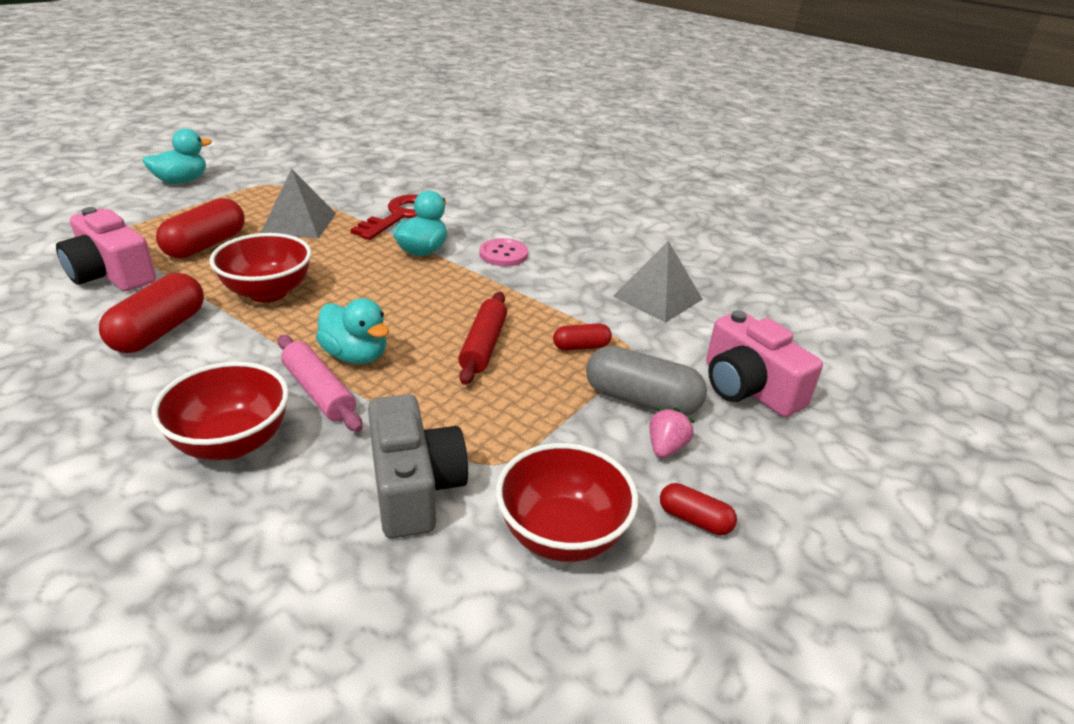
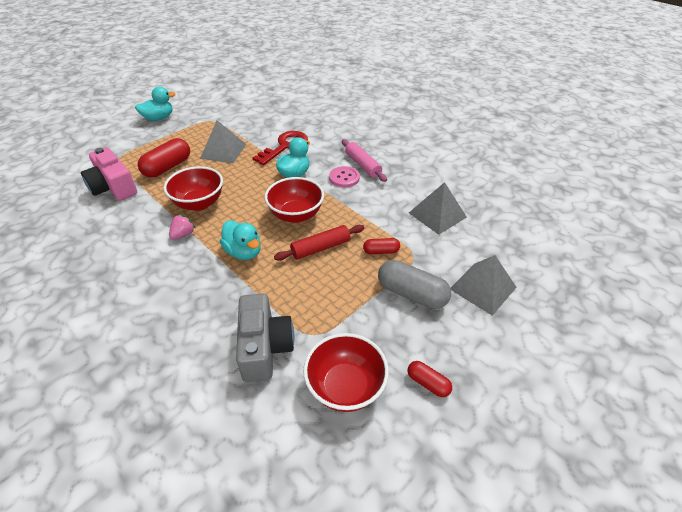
camera: 10 degrees right, 10 degrees up
(159, 331) = (135, 229): red capsule -> none
(232, 442) = (167, 309): red bowl -> red bowl (296, 215)
(319, 392) = (219, 277): pink rolling pin -> pink rolling pin (362, 165)
(483, 346) = (320, 248): red rolling pin -> red rolling pin turned 45 degrees clockwise
(666, 448) = (420, 330): pink strawberry -> pink strawberry (183, 234)
(748, 388) = (482, 288): pink camera -> grey pyramid

